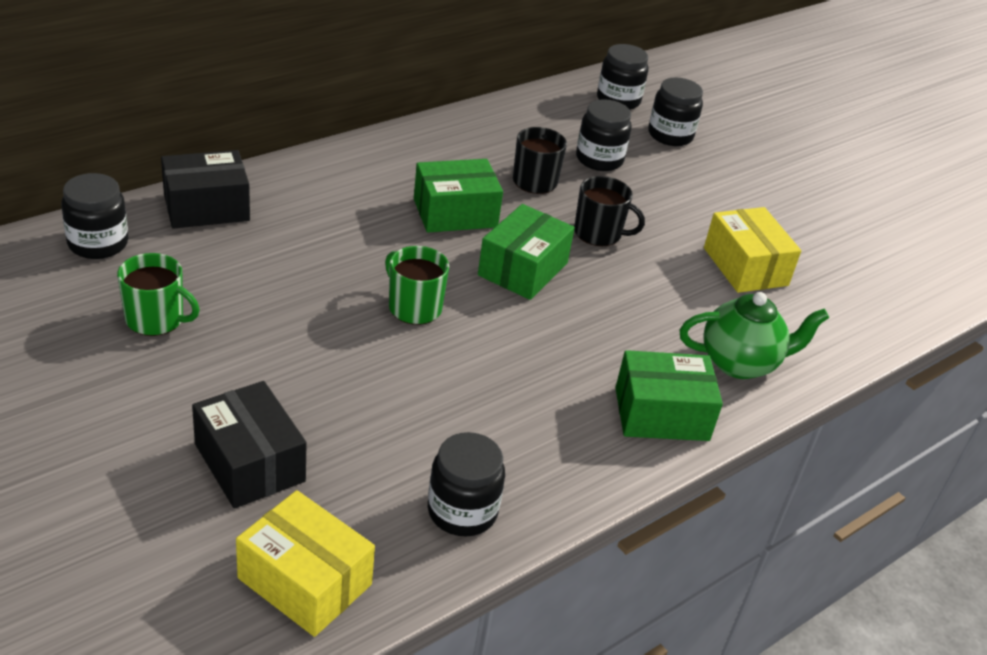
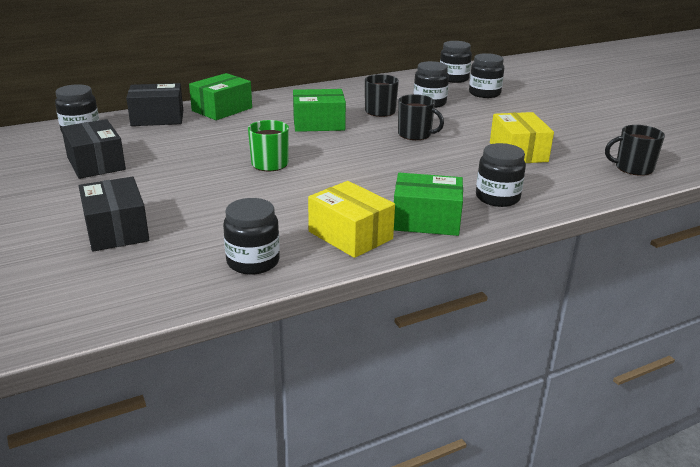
camera: 15 degrees right, 10 degrees down
(156, 319) = (96, 163): green mug -> black box
(305, 581) = (119, 291): yellow box -> yellow box (350, 235)
(523, 269) = (354, 149): green box -> green box (222, 109)
(740, 363) = (497, 198): green teapot -> black jar
(895, 294) = (633, 168): none -> black mug

